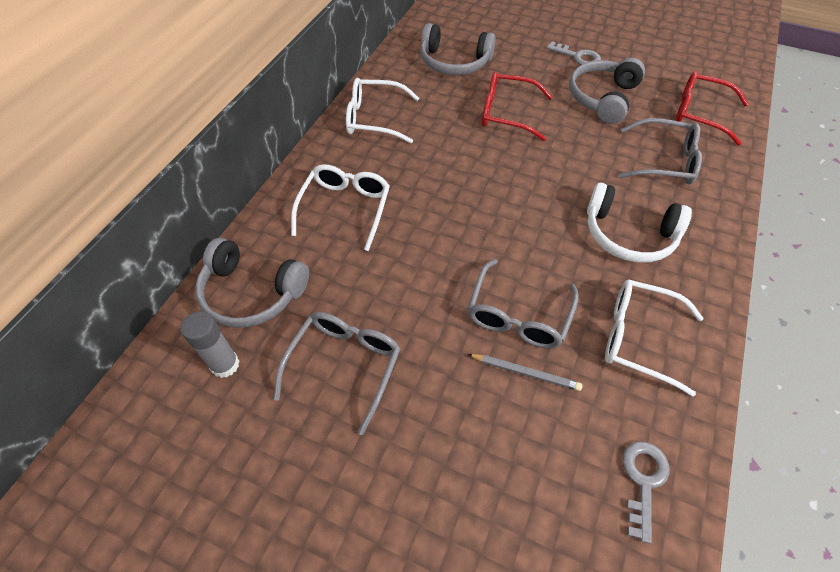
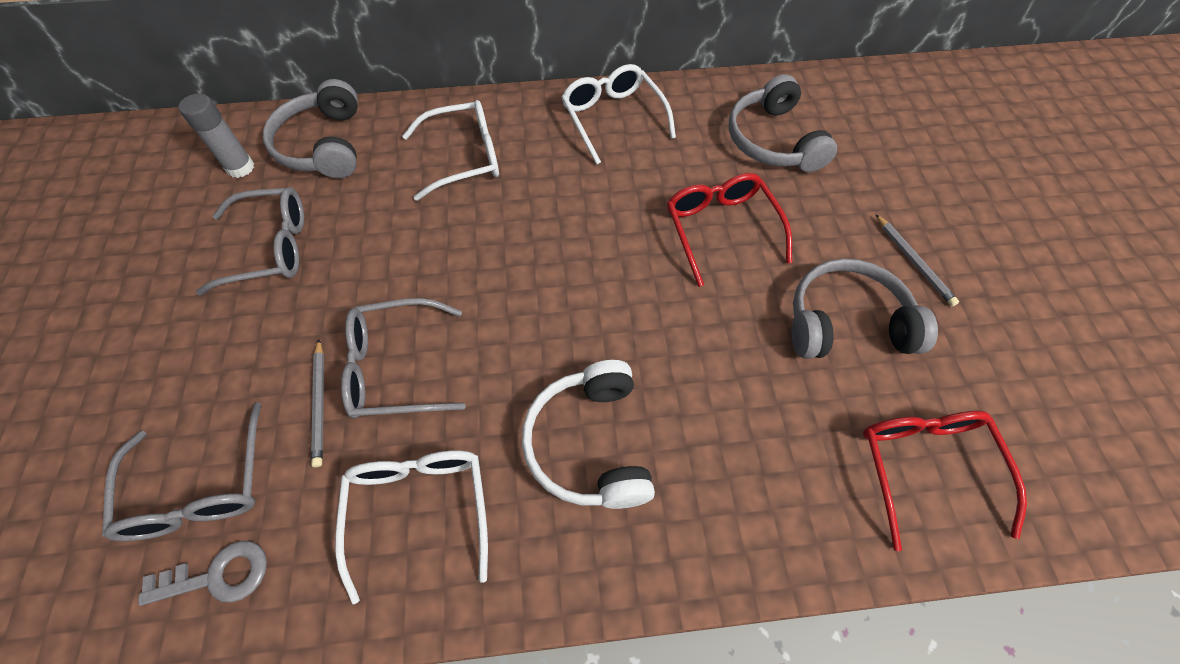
camera: 60 degrees right, 5 degrees up
(578, 57) = (913, 261): grey key -> grey pencil
(664, 161) = (770, 446): grey glasses -> grey glasses (200, 488)

